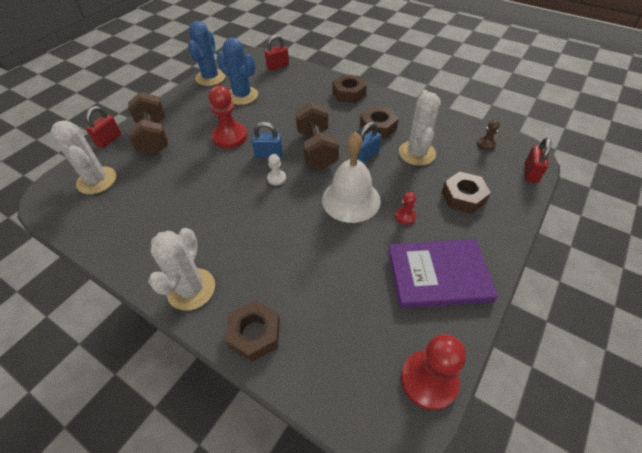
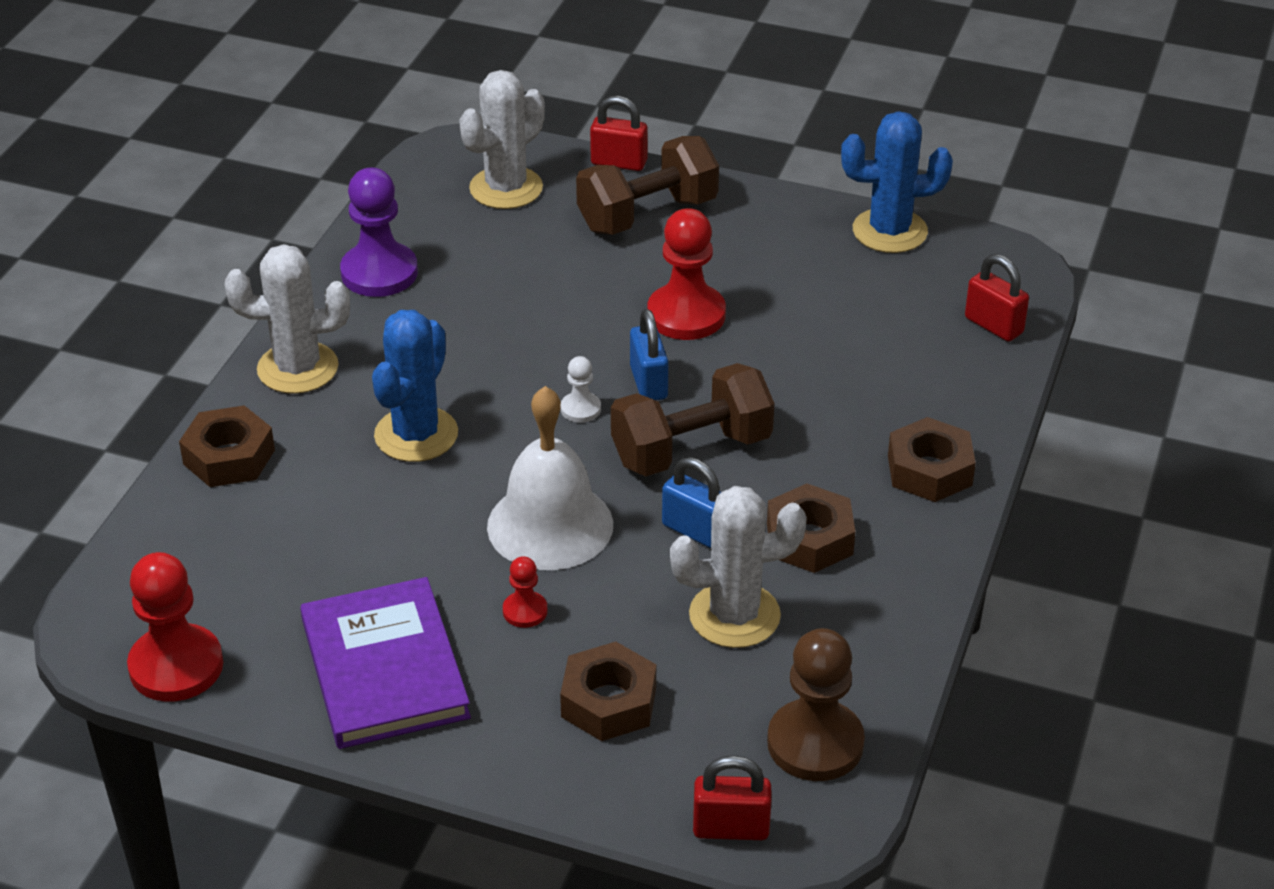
camera: 75 degrees right, 10 degrees down
(130, 241) = (379, 273): none -> purple pawn
(242, 96) = (840, 297): blue cactus -> blue cactus (416, 435)
(486, 144) = (815, 743): brown pawn -> brown pawn, size x2.03

